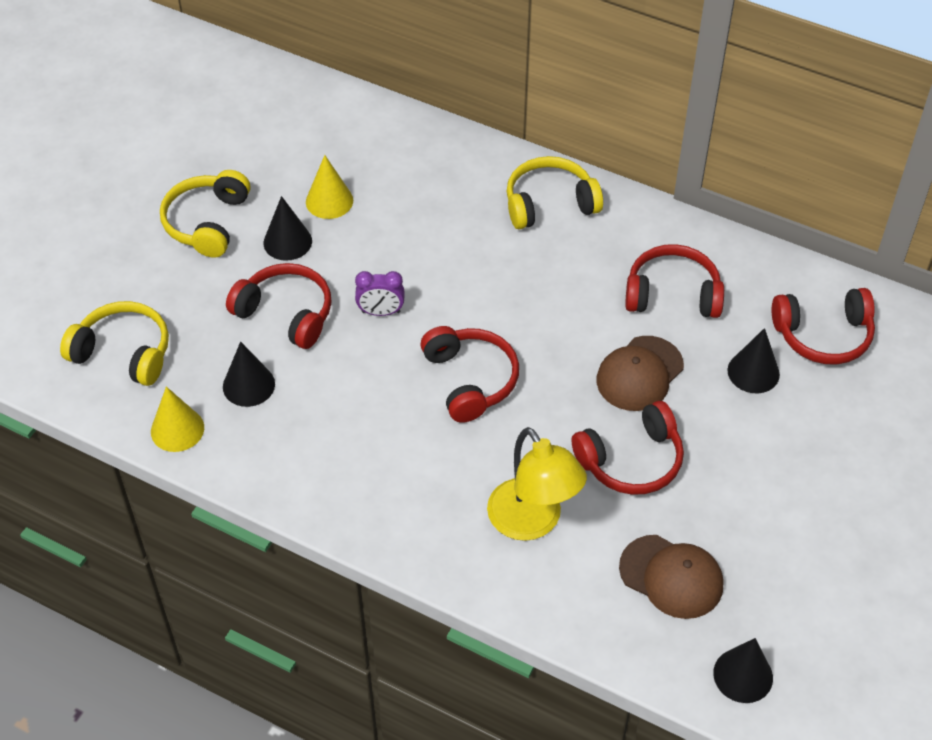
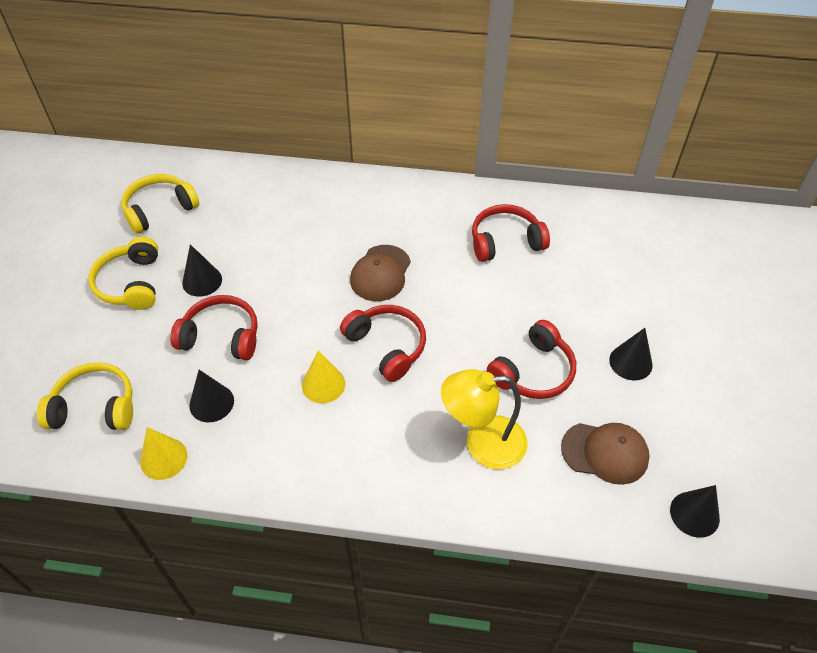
camera: 20 degrees left, 0 degrees up
(329, 201) = (223, 242): yellow cone -> yellow cone (323, 384)
(381, 312) = (296, 314): purple clock -> none
(532, 522) = (482, 443): yellow lamp -> yellow lamp turned 135 degrees clockwise
(549, 203) = (389, 201): yellow headphones -> yellow headphones (159, 209)
(639, 374) = (509, 305): brown cap -> brown cap (380, 273)
(753, 372) = (587, 281): black cone -> black cone (630, 362)
(823, 335) = (621, 242): red headphones -> none

